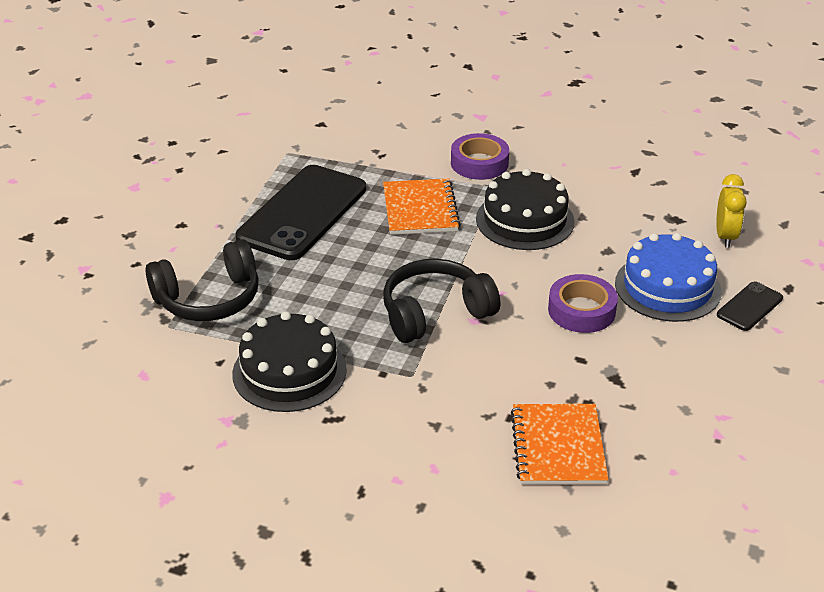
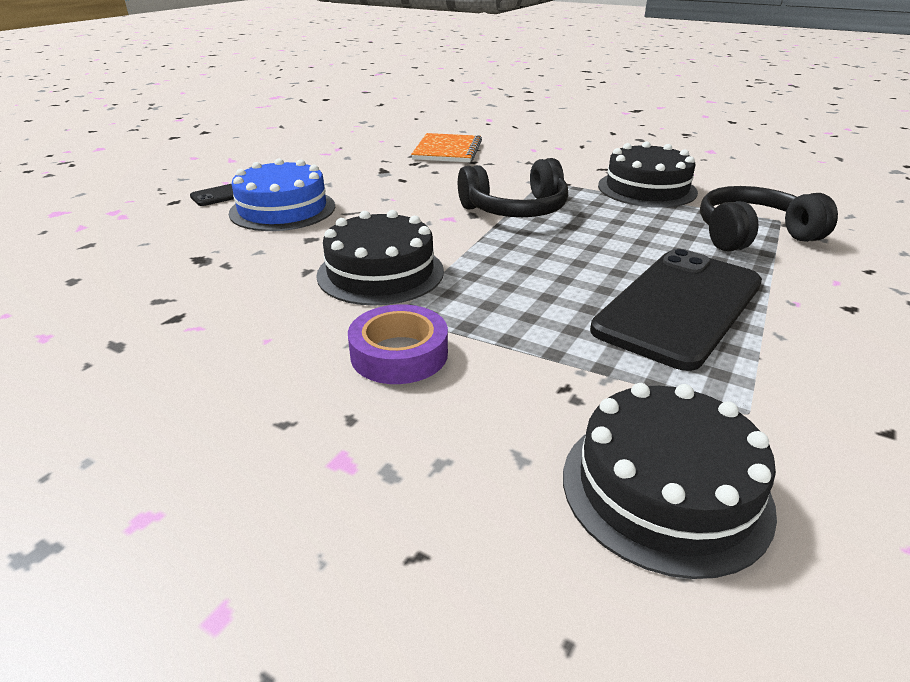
camera: 170 degrees left, 5 degrees down
(338, 120) = (665, 489): none -> black cake
(420, 209) = (512, 296): orange notebook -> none
(581, 310) = (378, 202): purple tape -> none
(725, 236) = (170, 239): yellow clock -> none

